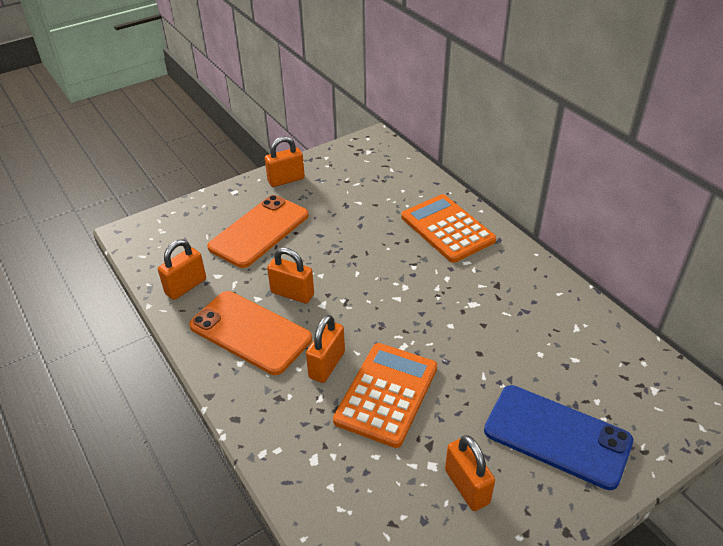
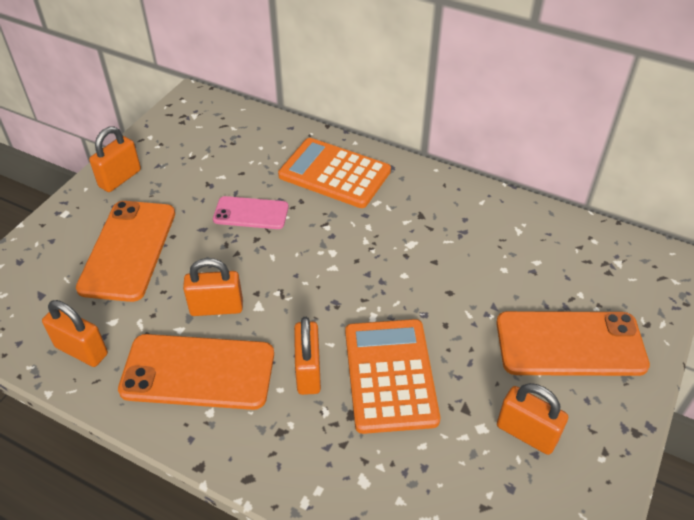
camera: 30 degrees left, 5 degrees up
(186, 286) = (81, 350): orange padlock -> orange padlock turned 75 degrees counterclockwise
(362, 236) = (251, 213): none -> pink phone
(557, 436) = (570, 344): blue phone -> orange phone

